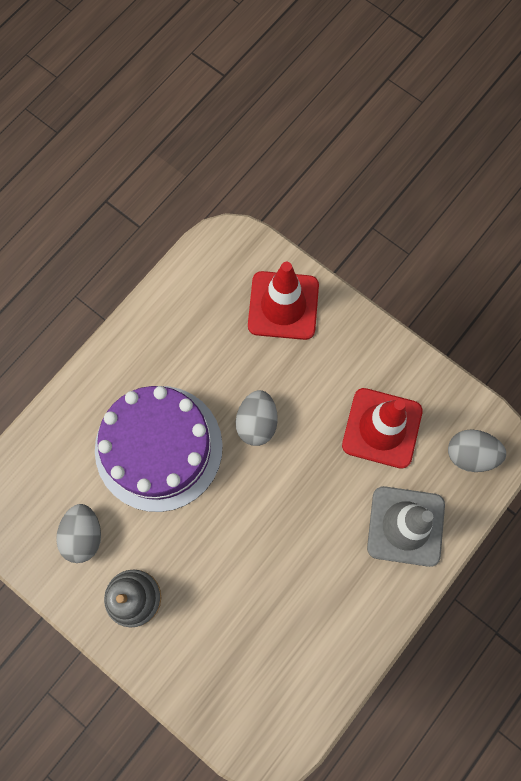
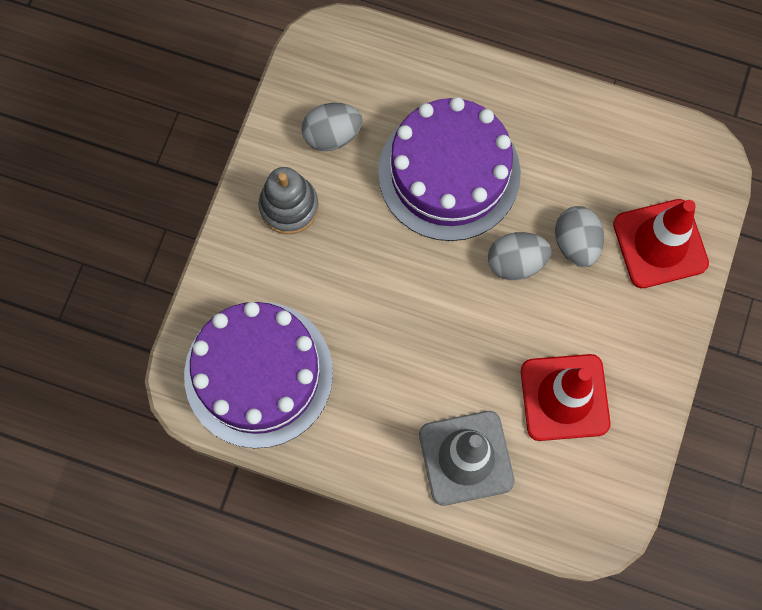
camera: 70 degrees right, 0 degrees up
(275, 680) = (258, 374): none -> purple cake
(470, 454) = (574, 505): grey egg -> grey egg (576, 243)

